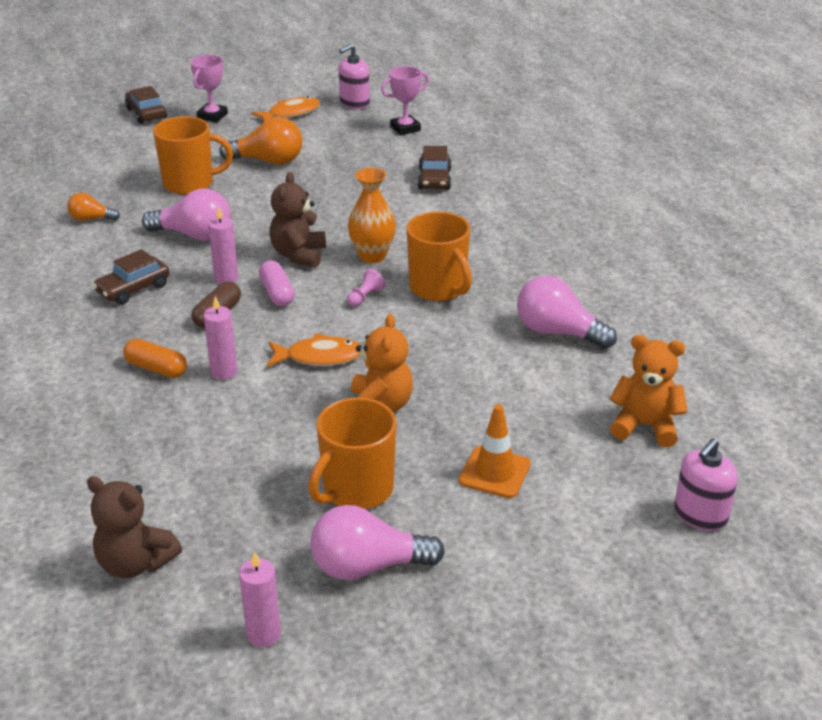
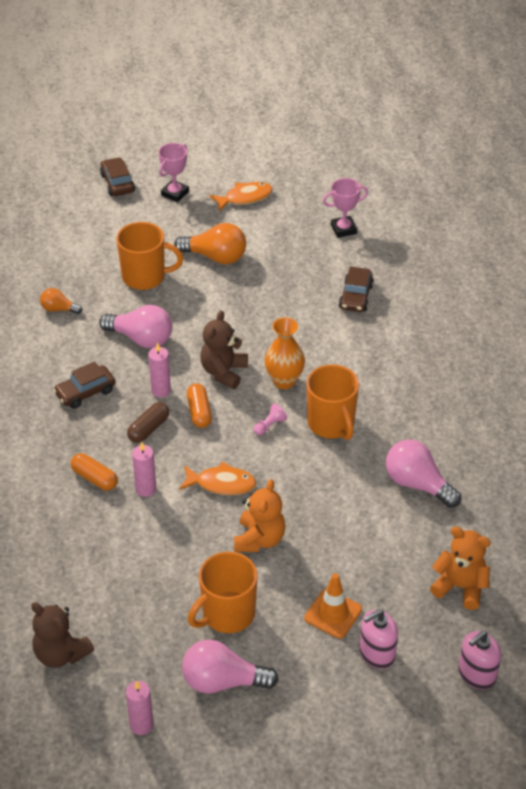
camera: 10 degrees right, 10 degrees up
(277, 293) = (199, 412): pink capsule -> orange capsule
(354, 103) = (304, 190): pink soap dispenser -> pink soap dispenser (377, 653)

